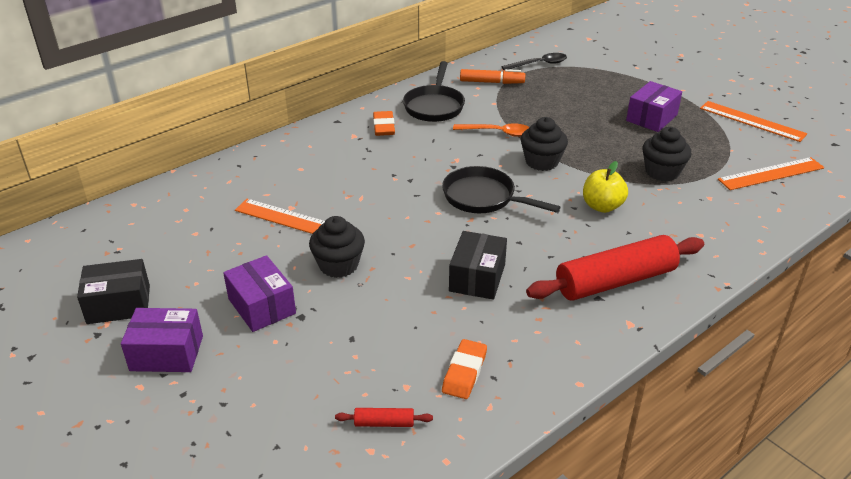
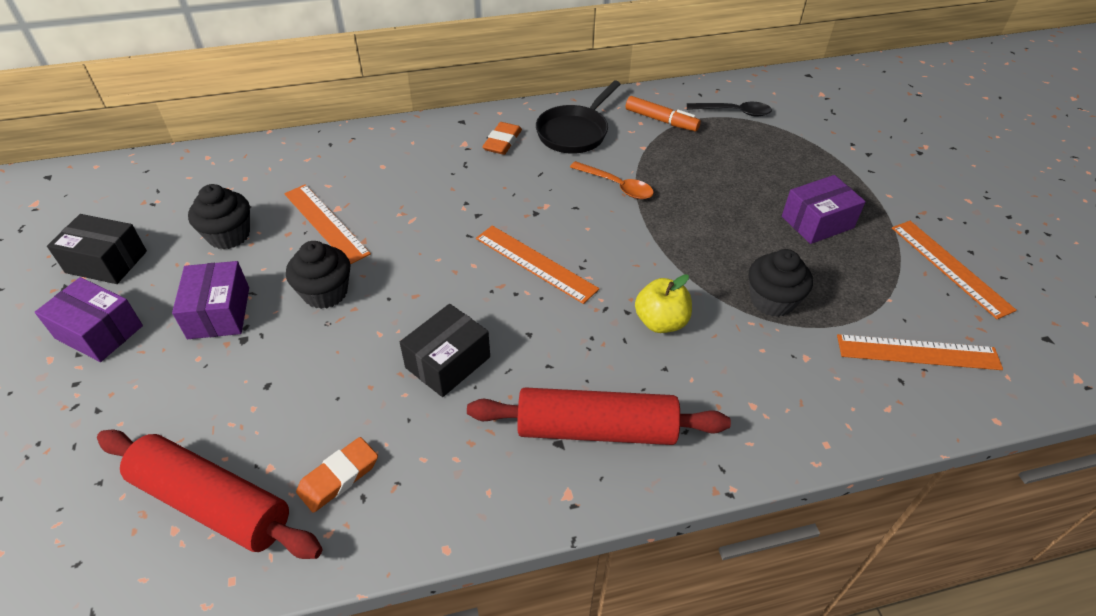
camera: 25 degrees right, 10 degrees up
(384, 423) = (212, 503): red rolling pin -> red rolling pin, size x2.47
(483, 198) = (535, 263): black pan -> orange ruler
(542, 162) = (637, 239): black cupcake -> black cupcake (229, 235)

